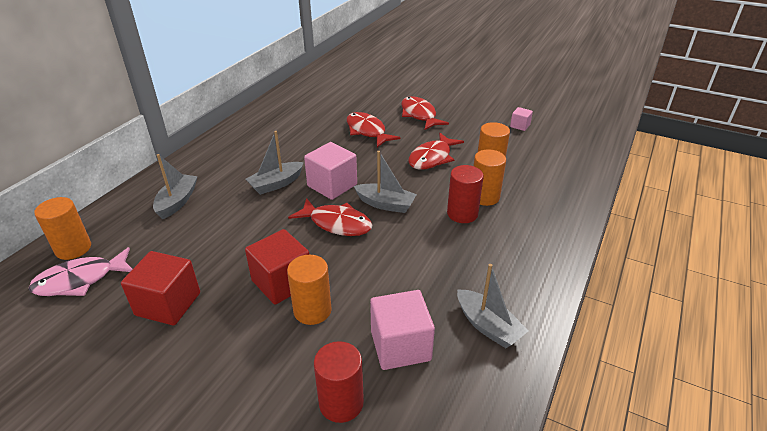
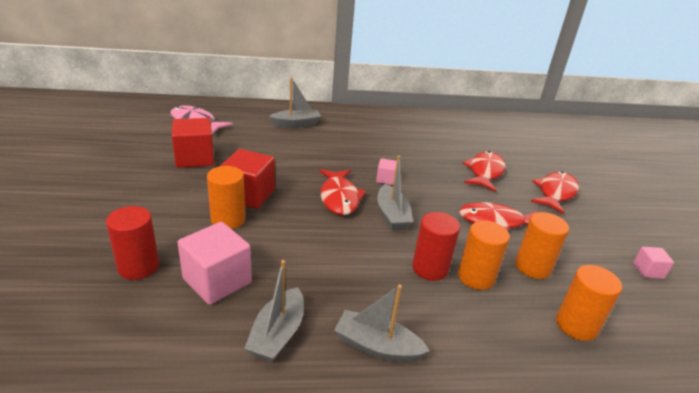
camera: 55 degrees right, 5 degrees down
(73, 248) = (221, 110): orange cylinder -> orange cylinder (576, 325)
(276, 184) = (358, 154): grey boat -> grey boat (377, 346)
(332, 185) = (386, 179): pink cube -> pink cube, size x0.51

